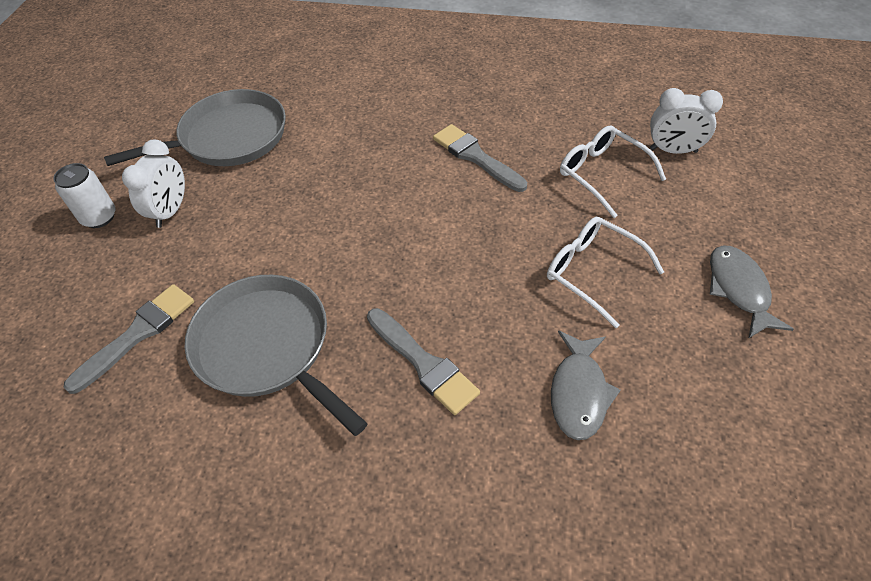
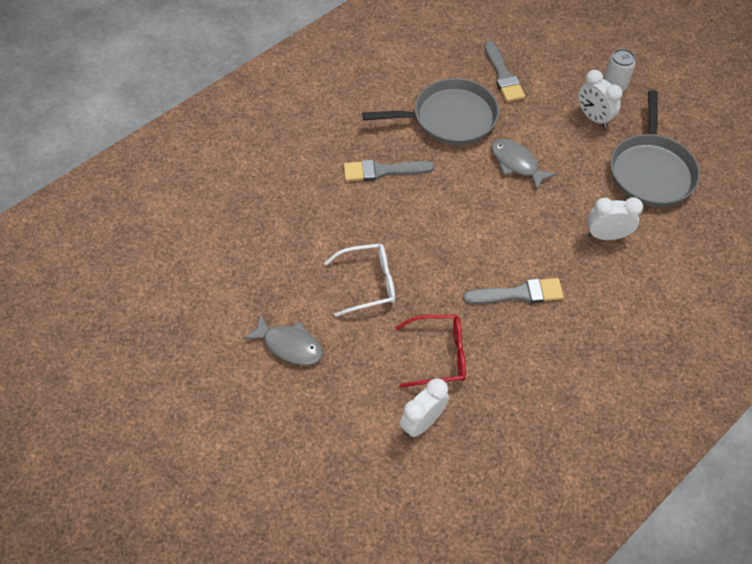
camera: 125 degrees right, 5 degrees up
(345, 133) = (606, 235): none -> white clock
(579, 392) = (308, 220): grey fish -> grey fish (516, 163)
(602, 174) = (439, 355): white glasses -> red glasses

